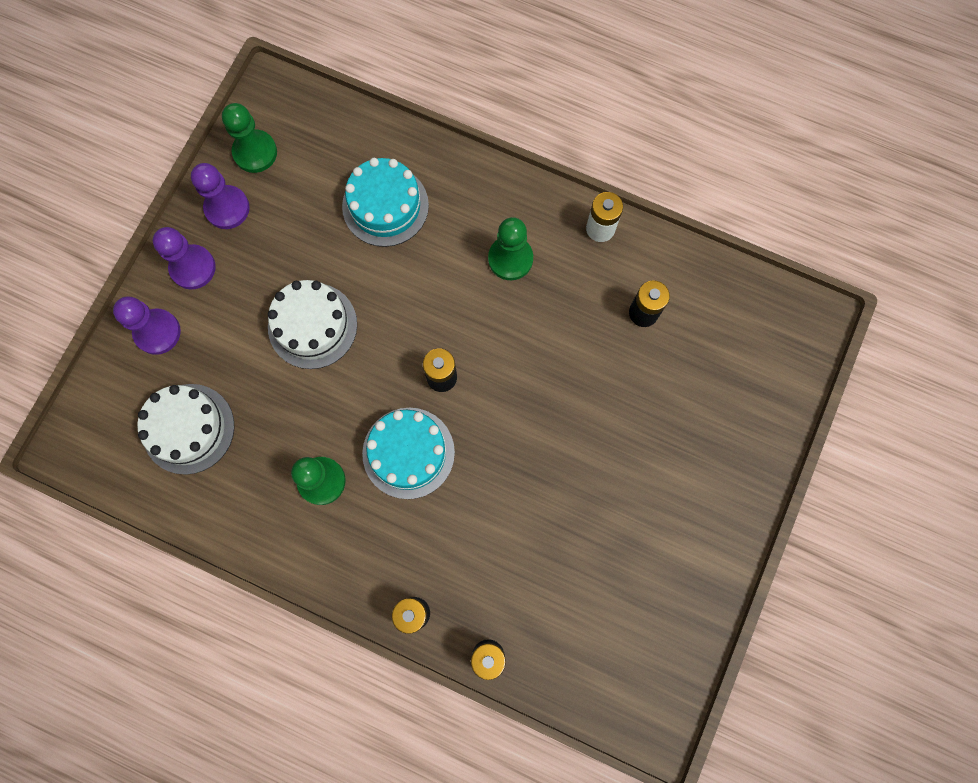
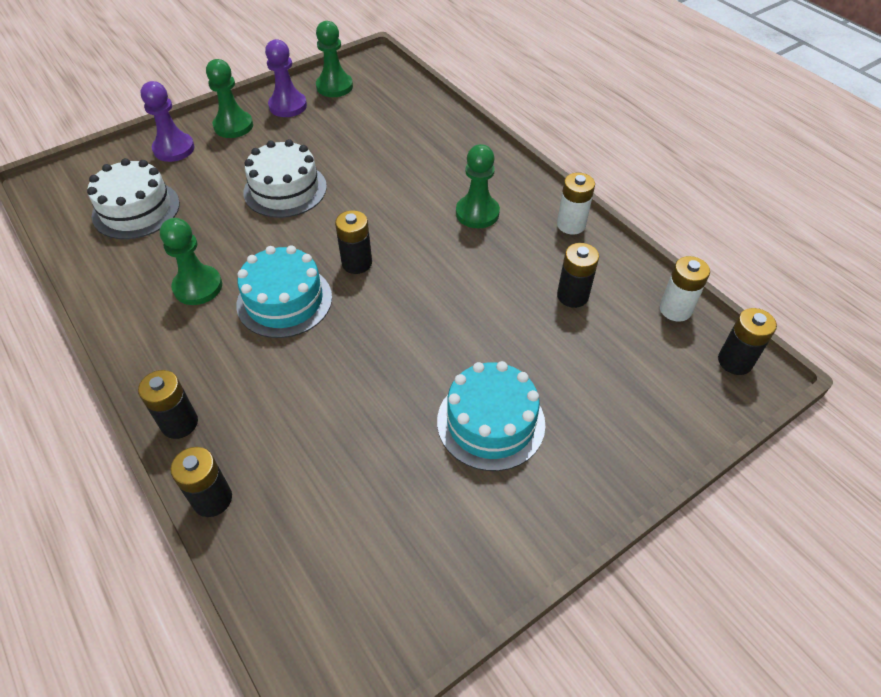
camera: 30 degrees right, 25 degrees down
(193, 268) = (233, 126): purple pawn -> green pawn
(385, 206) = (402, 146): turquoise cake -> turquoise cake (490, 422)
(731, 282) = (675, 309): none -> white battery
(797, 313) = (735, 361): none -> black battery

